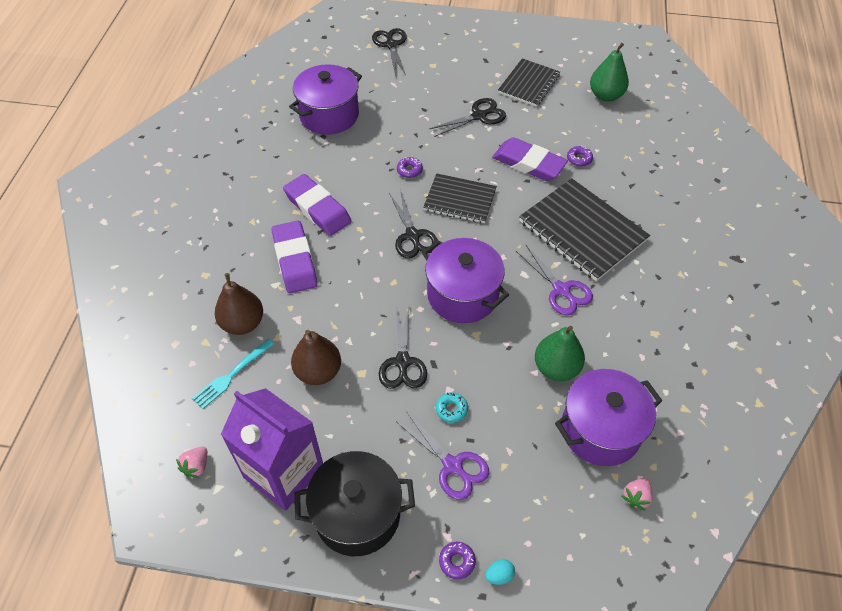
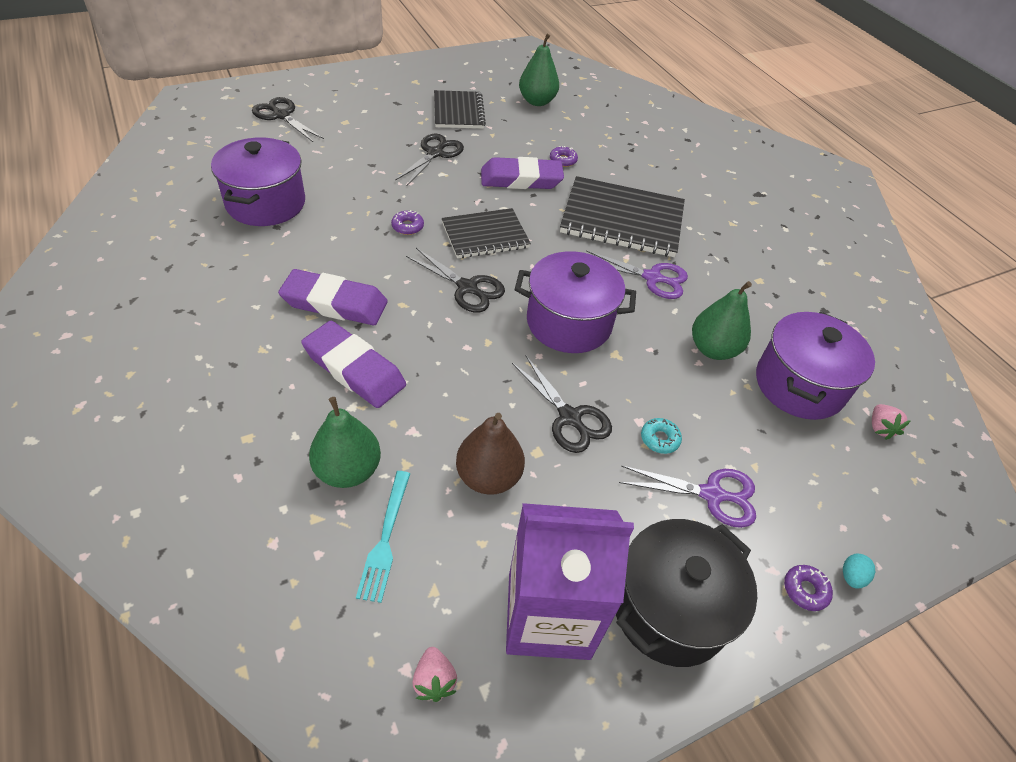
camera: 40 degrees left, 5 degrees down
(243, 323) = (348, 470): brown pear -> green pear

